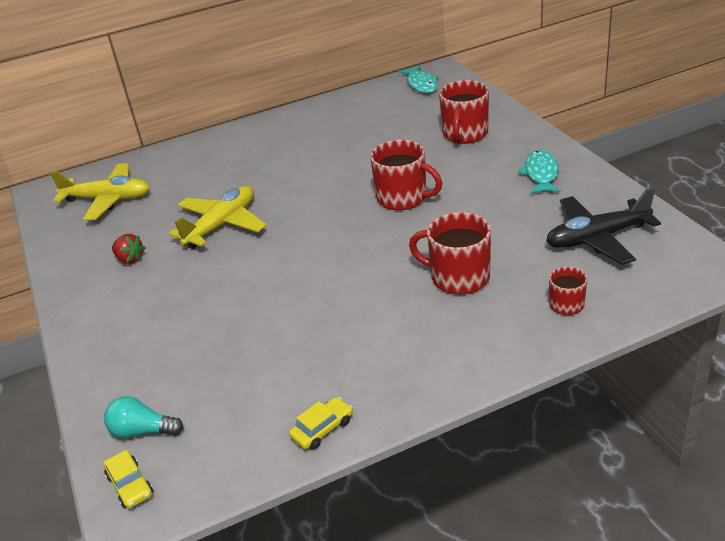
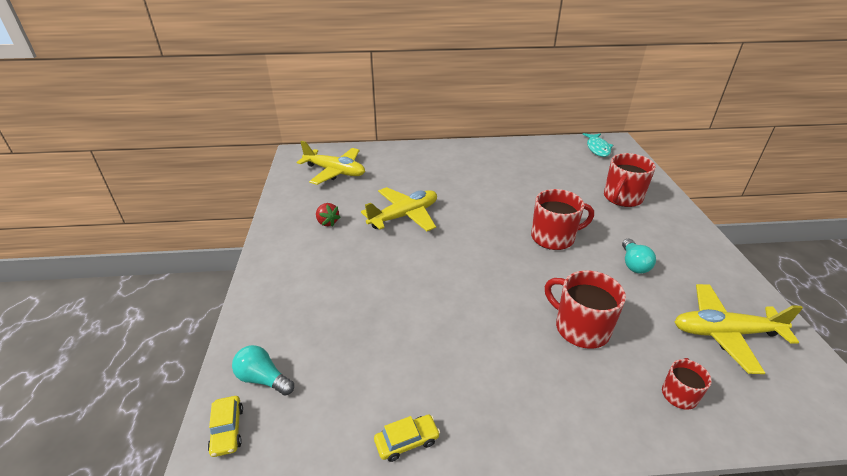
camera: 15 degrees right, 0 degrees up
(403, 198) = (554, 238): red mug -> red mug turned 60 degrees counterclockwise
(495, 200) = (633, 264): none -> turquoise light bulb
(541, 174) = (682, 252): turquoise fish -> none
(597, 238) = (724, 333): black plane -> yellow plane

